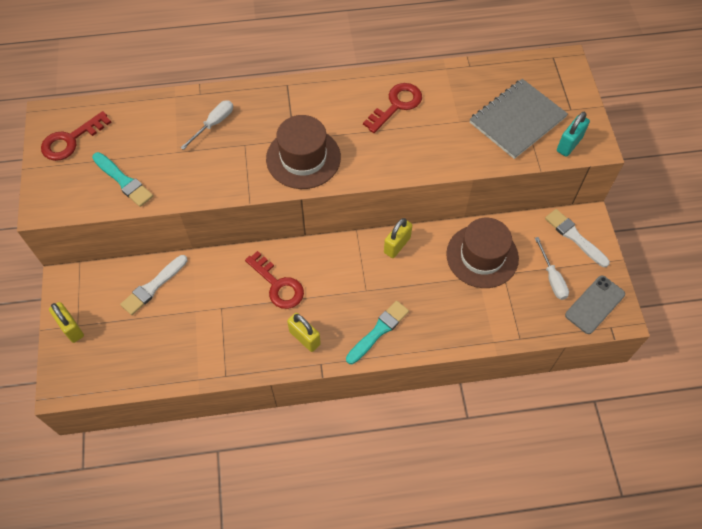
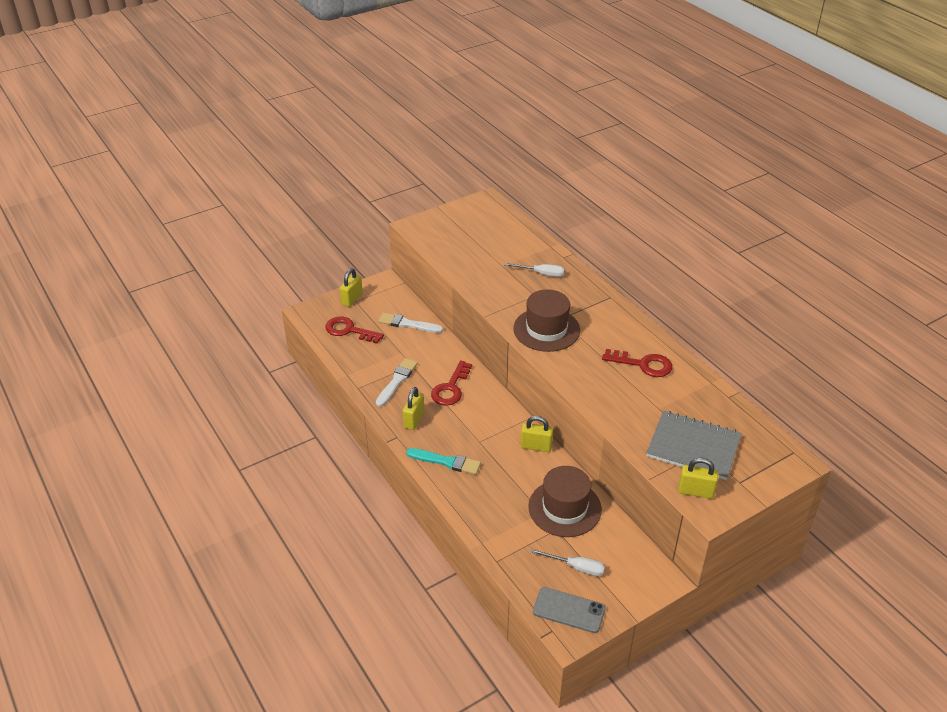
camera: 65 degrees right, 20 degrees down
(71, 140) = (475, 216): red key -> red key (349, 330)
(123, 181) = (459, 251): turquoise brush -> none
(552, 278) = (576, 567): white screwdriver -> white screwdriver turned 120 degrees counterclockwise
(569, 144) = (695, 492): turquoise padlock -> yellow padlock
(574, 237) = (635, 573): white brush -> white brush (397, 381)

